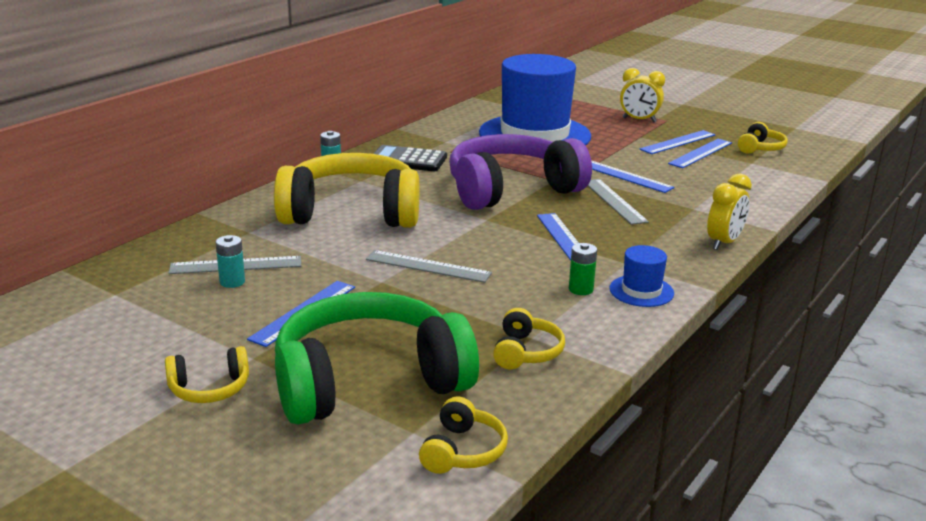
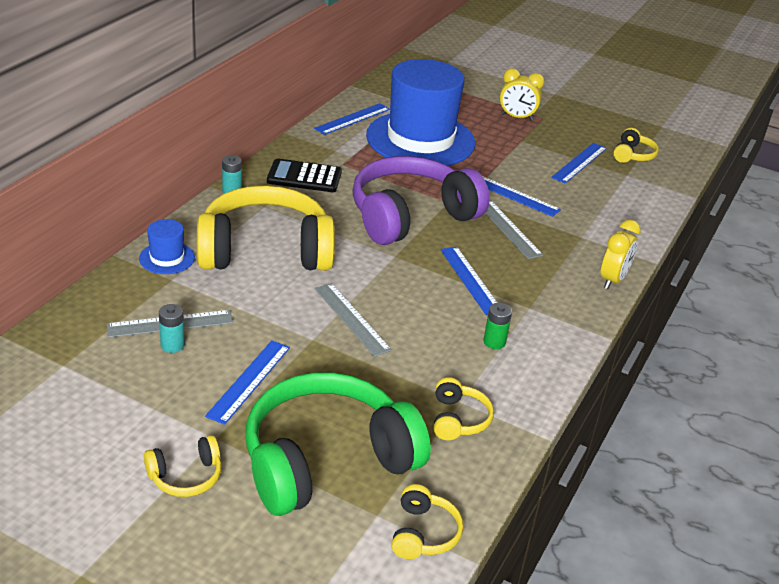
camera: 10 degrees left, 10 degrees up
(428, 266) = (351, 319): grey ruler -> grey ruler turned 45 degrees clockwise
(641, 291) = (547, 342): blue hat -> blue hat (167, 258)
(678, 142) = (556, 148): blue ruler -> blue ruler (352, 119)

